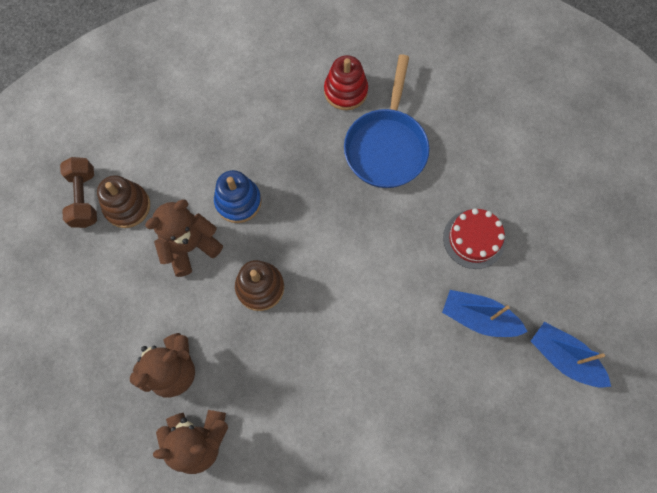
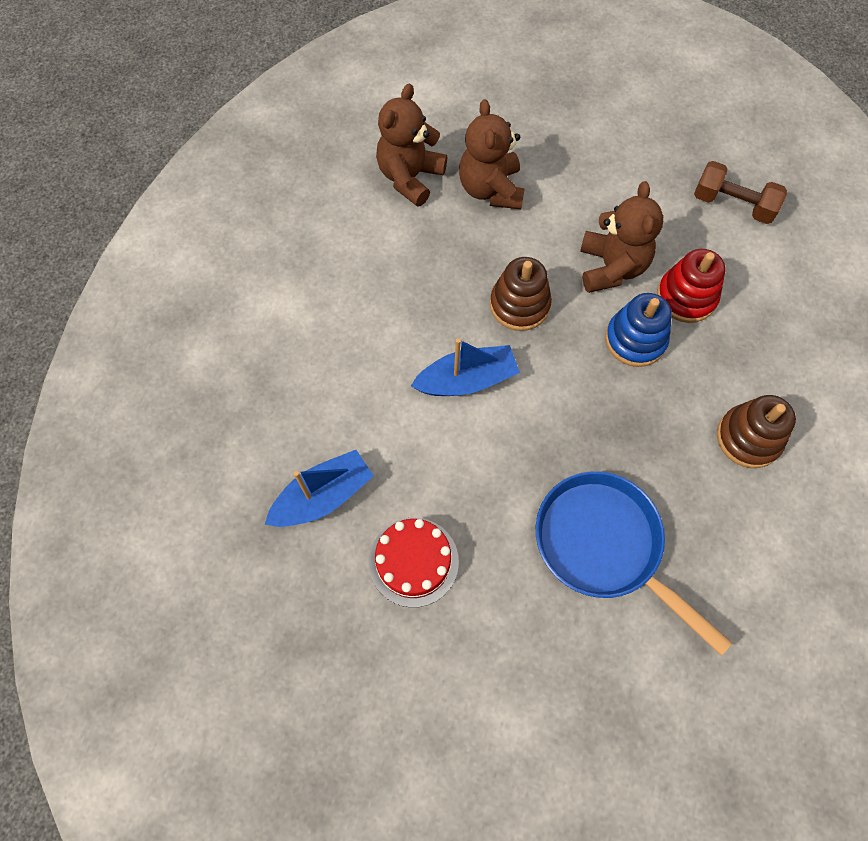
camera: 125 degrees right, 5 degrees down
(127, 206) = (697, 236): brown stacking toy -> brown stacking toy (748, 438)
(345, 91) = (717, 550): red stacking toy -> red stacking toy (686, 297)
(564, 358) = (209, 555): blue boat -> blue boat (467, 380)

